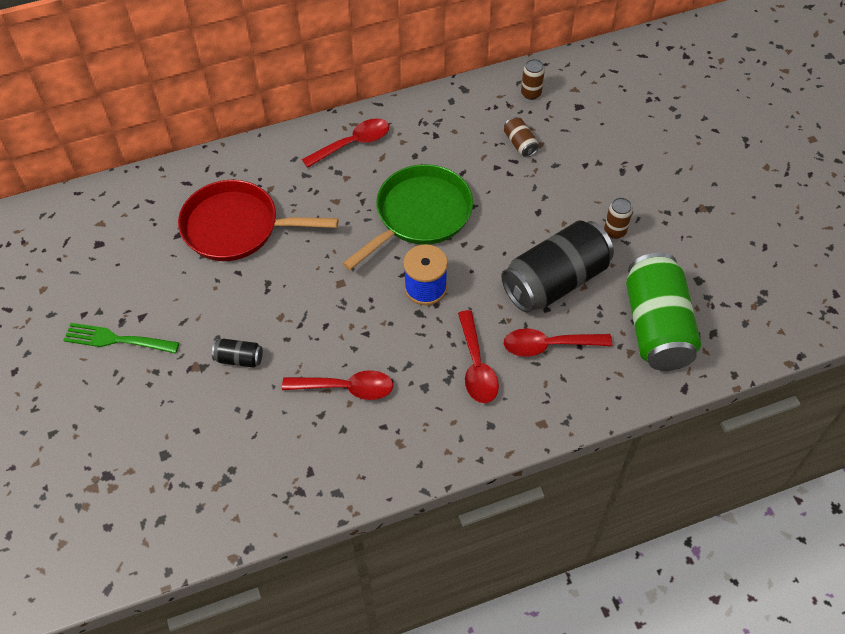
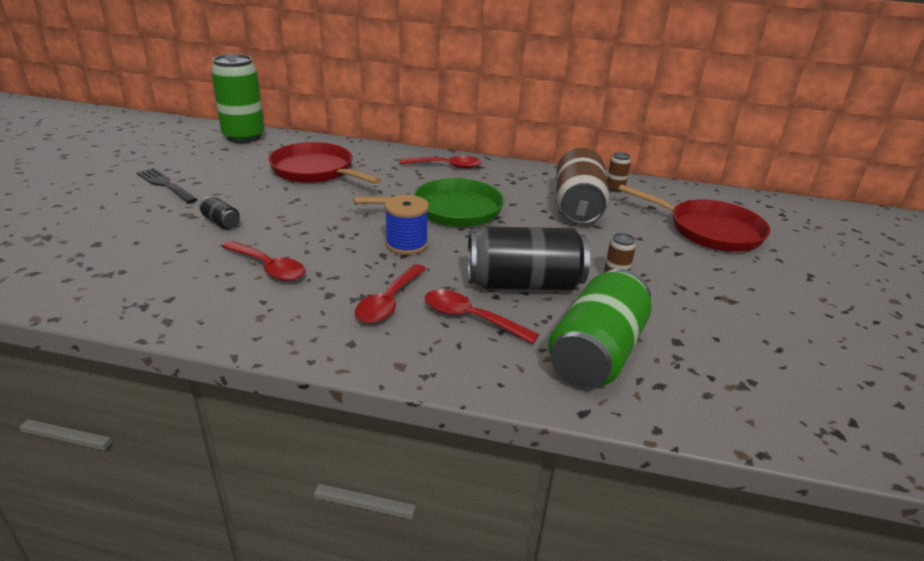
camera: 30 degrees right, 25 degrees down
(93, 211) = (244, 137): none -> green can
(117, 339) = (165, 185): green fork -> black fork
(520, 143) = (578, 207): brown can -> brown can, size x2.37
(644, 118) = (709, 230): none -> red pan

